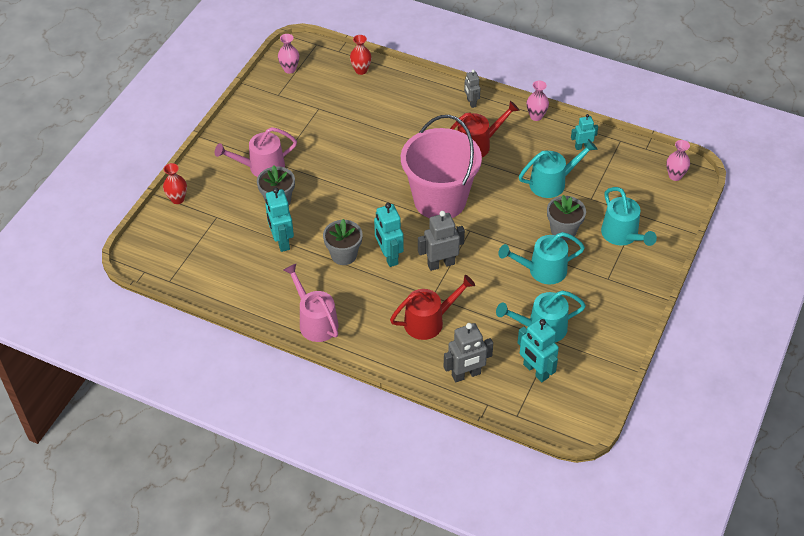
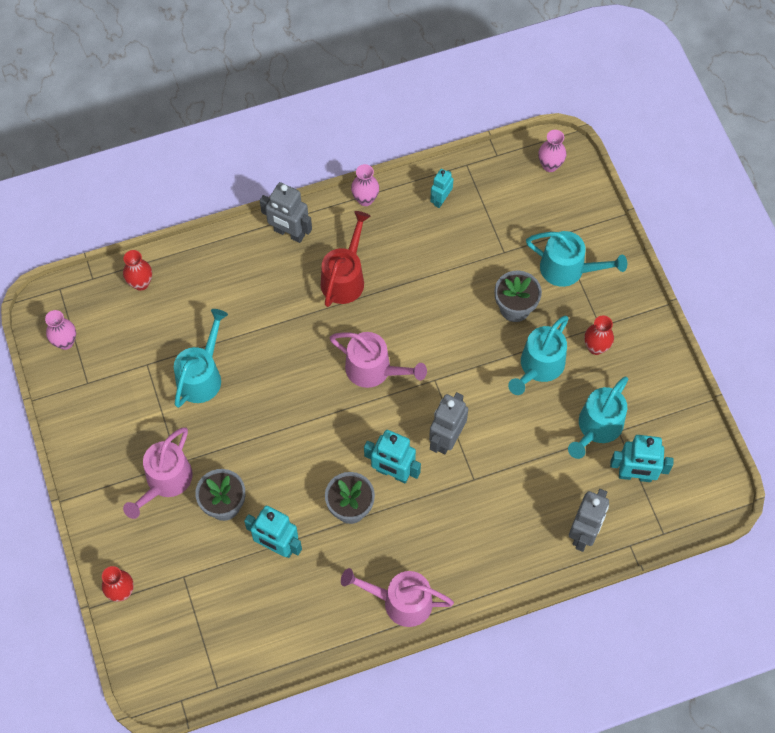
camera: 45 degrees left, 15 degrees up
(429, 321) = (498, 508): red watering can -> none
(440, 200) = (374, 370): pink bucket -> pink watering can
(471, 102) = (289, 233): grey robot -> grey robot, size x1.63
(552, 183) = (454, 263): turquoise watering can -> turquoise watering can (202, 375)
(591, 287) = (596, 347): none -> red vase

